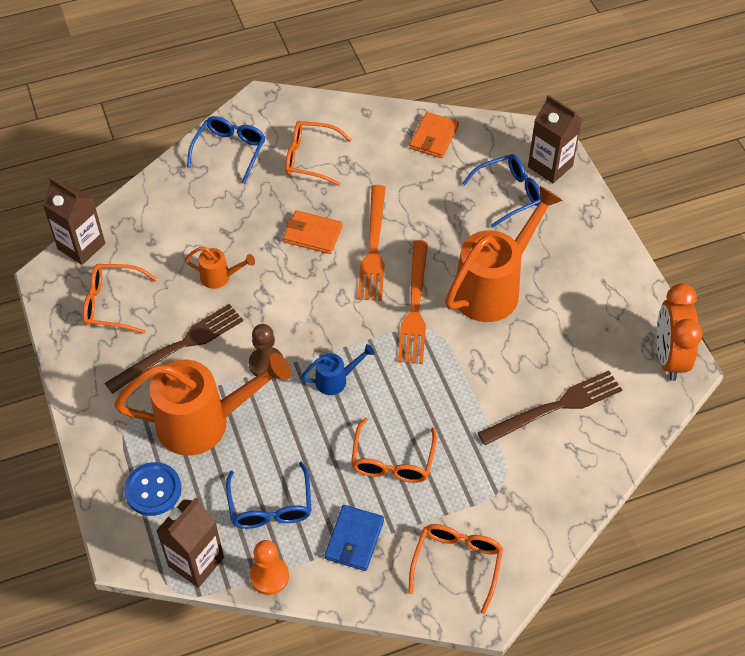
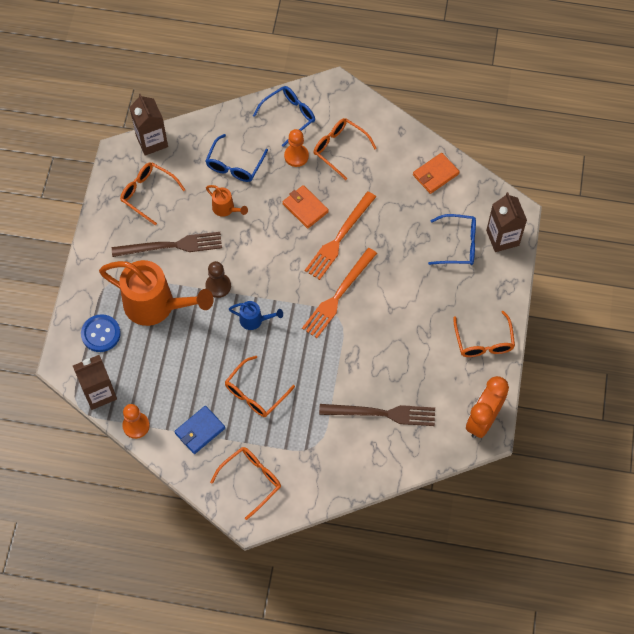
camera: 30 degrees right, 10 degrees up
(266, 187) = (296, 156): none -> orange pawn
(270, 506) = (163, 382): blue glasses -> blue glasses (234, 165)
(493, 288) = (399, 309): orange watering can -> none
(609, 277) = (483, 342): none -> orange glasses

